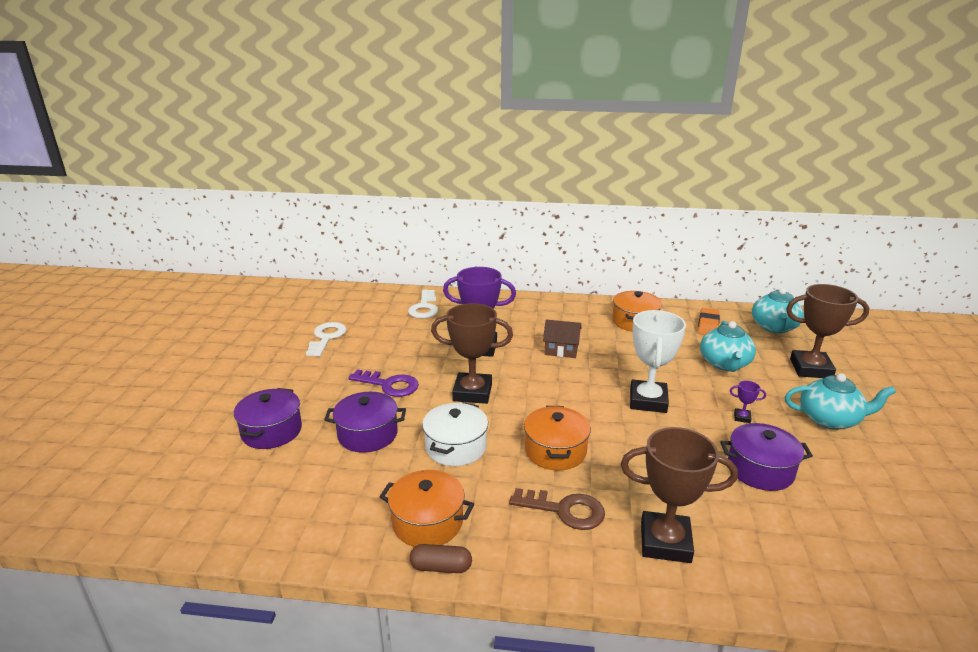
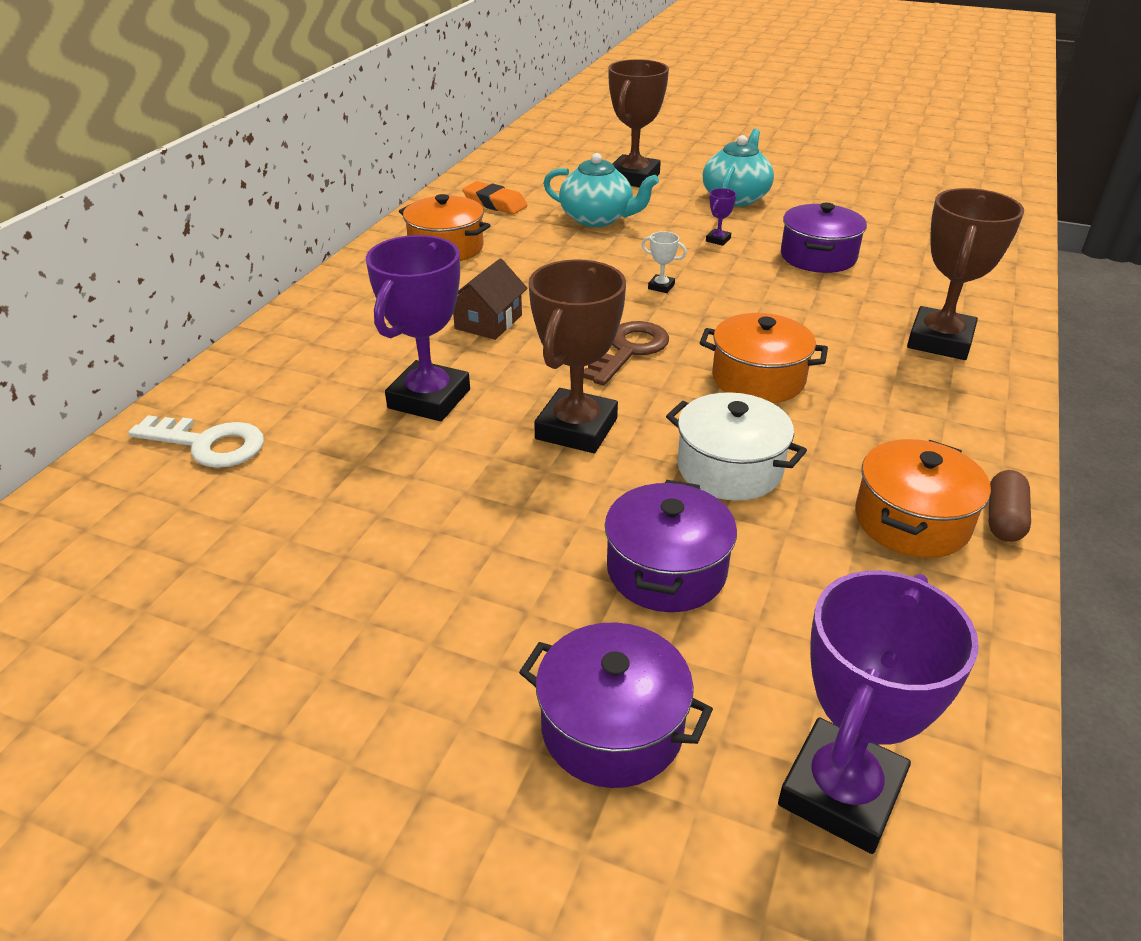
camera: 75 degrees left, 10 degrees up
(234, 497) = (841, 792): none -> purple trophy
(326, 337) = (227, 615): white key -> none
(389, 385) = (504, 526): purple key -> none
(565, 510) = (885, 396): brown key -> brown key (629, 350)
(648, 401) = (661, 287): white trophy -> white trophy, size x0.41
(774, 327) = (529, 169): turquoise teapot -> none

